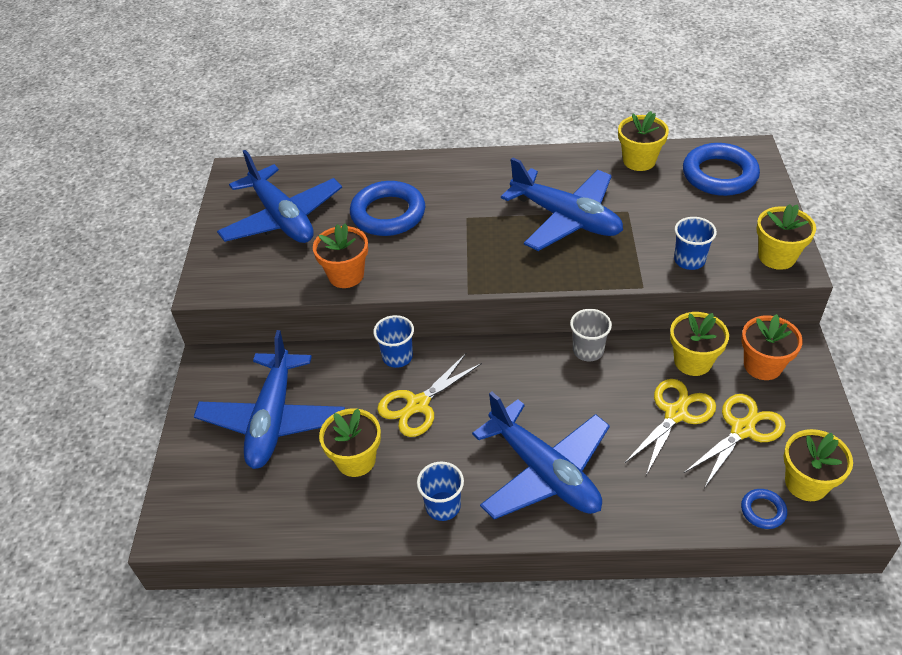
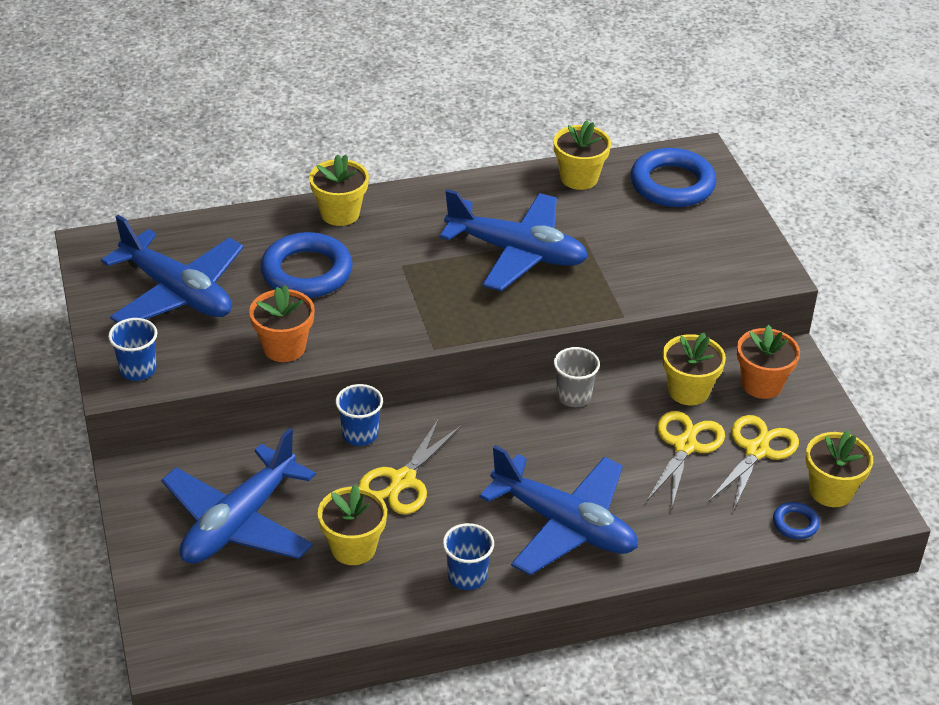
camera: 20 degrees left, 5 degrees down
(273, 419) = (239, 522): blue plane -> blue plane turned 45 degrees clockwise
(689, 260) = (665, 281): blue cup -> blue cup (138, 369)
(777, 257) = (755, 266): yellow flower pot -> yellow flower pot (340, 213)

